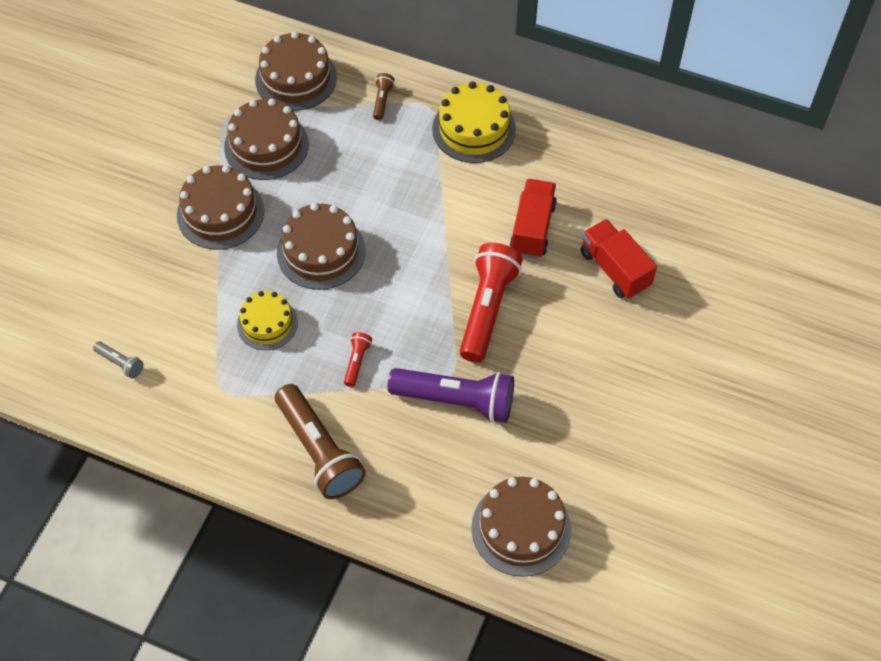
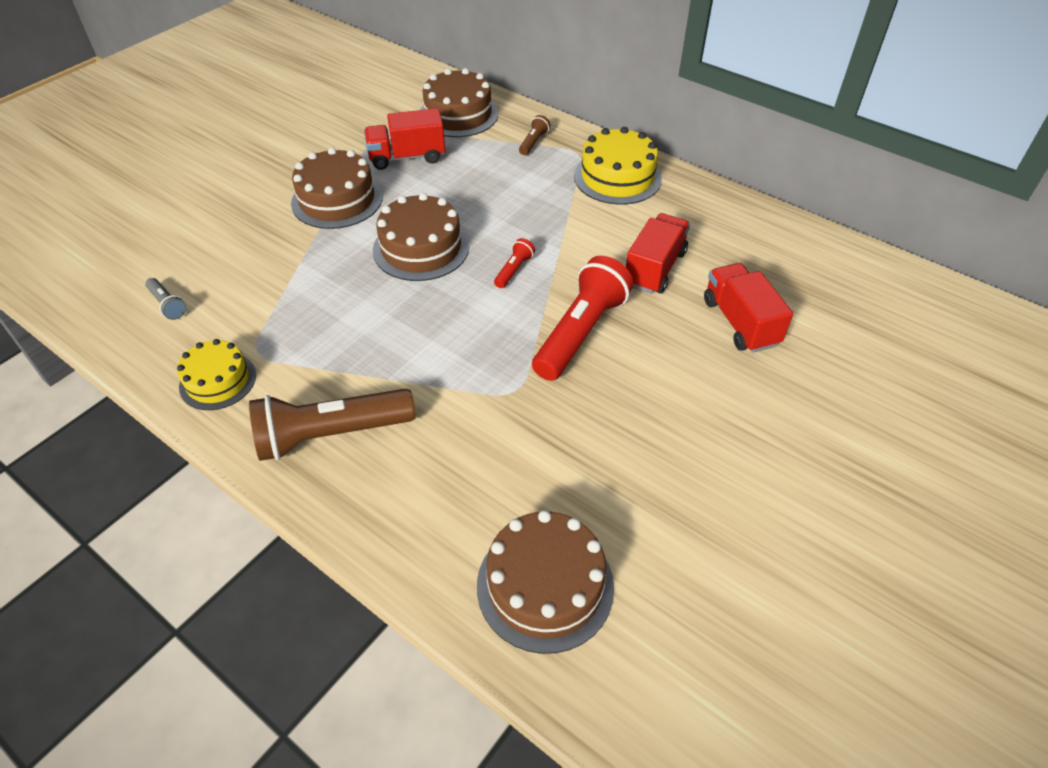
camera: 15 degrees right, 10 degrees down
(266, 146) = (407, 157): brown cake -> red truck
(267, 323) = (336, 299): yellow cake -> yellow cake (218, 381)
(319, 450) = (332, 434): brown flashlight -> brown flashlight turned 90 degrees clockwise
(357, 362) = (414, 354): red flashlight -> red flashlight (514, 270)
(456, 400) = (512, 416): purple flashlight -> none

